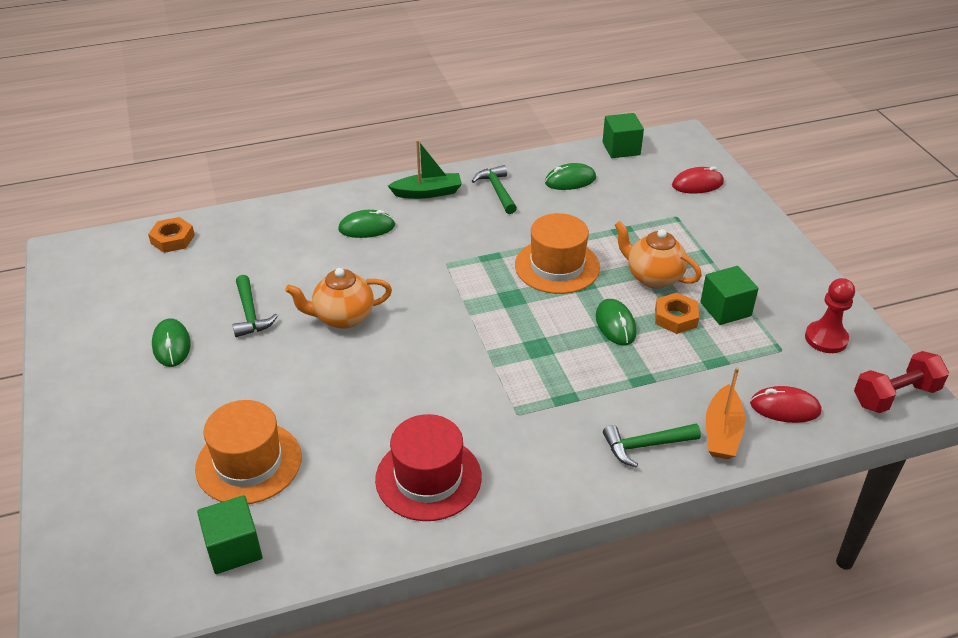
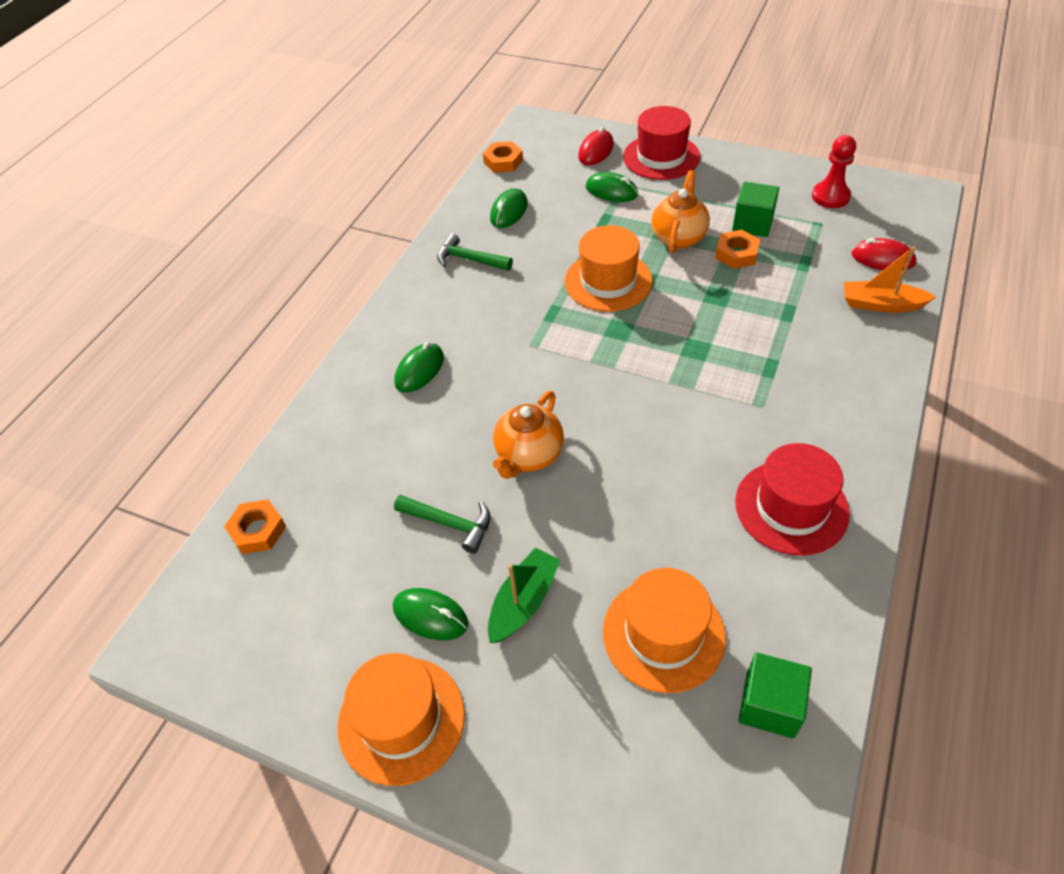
camera: 45 degrees left, 10 degrees up
(88, 375) = (401, 719): none -> orange hat
(428, 192) = (419, 302): green boat -> green boat (523, 601)
(615, 325) = (712, 290): green mouse -> green mouse (611, 191)
(621, 148) = (503, 161): green cube -> orange nut
(645, 446) = (861, 353): green hammer -> none
(653, 277) = (678, 237): orange teapot -> orange teapot turned 120 degrees clockwise
(722, 432) = (881, 304): orange boat -> orange boat turned 135 degrees clockwise
(739, 220) = (661, 157): none -> red hat
(785, 408) = (882, 259): red mouse -> red mouse turned 60 degrees clockwise
(895, 396) = (914, 202): red dumbbell -> none

